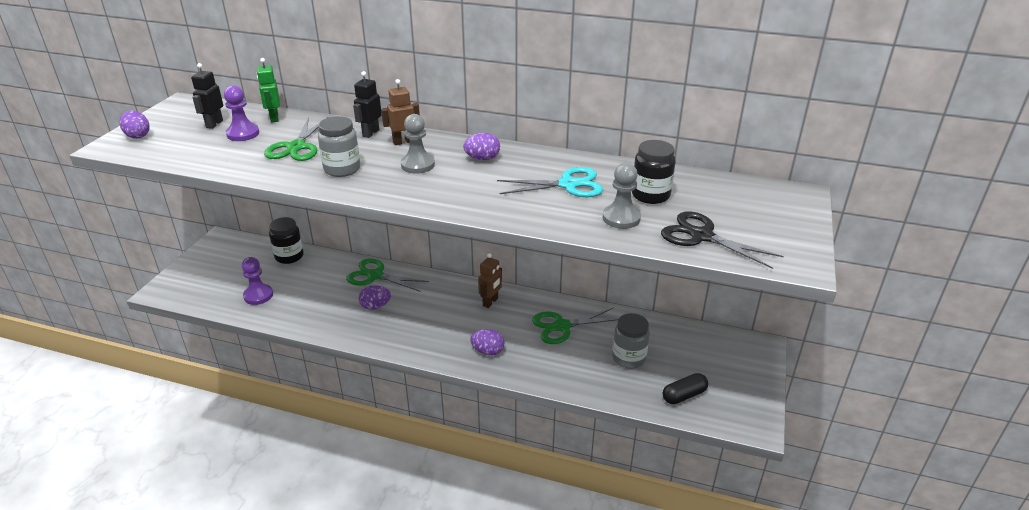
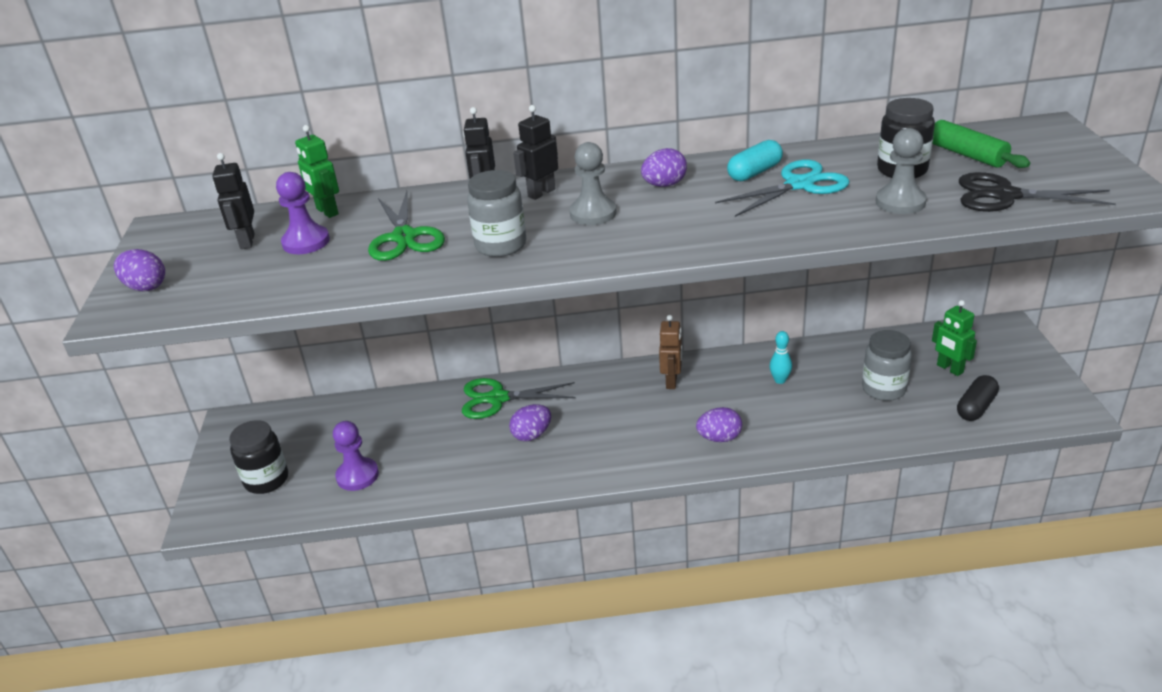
camera: 20 degrees left, 0 degrees up
(289, 256) = (356, 413): black jar -> black jar (266, 480)
(403, 142) = (541, 193): brown robot -> black robot
(549, 167) = (754, 172): none -> turquoise capsule
(562, 326) = (780, 380): green scissors -> turquoise bowling pin
(690, 361) = (949, 369): none -> green robot
(711, 197) = (967, 155): none -> green rolling pin

